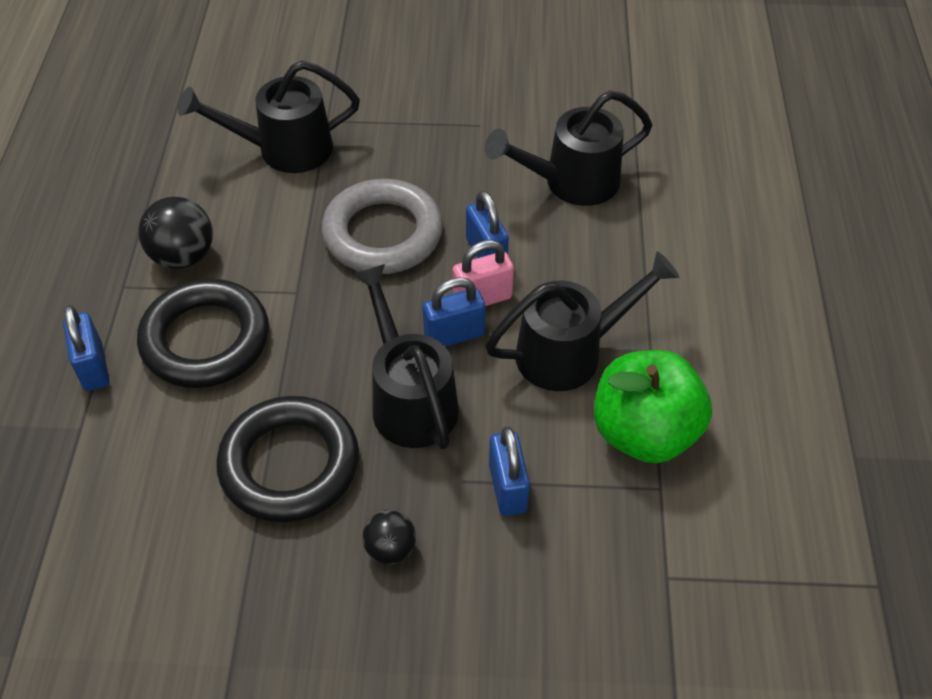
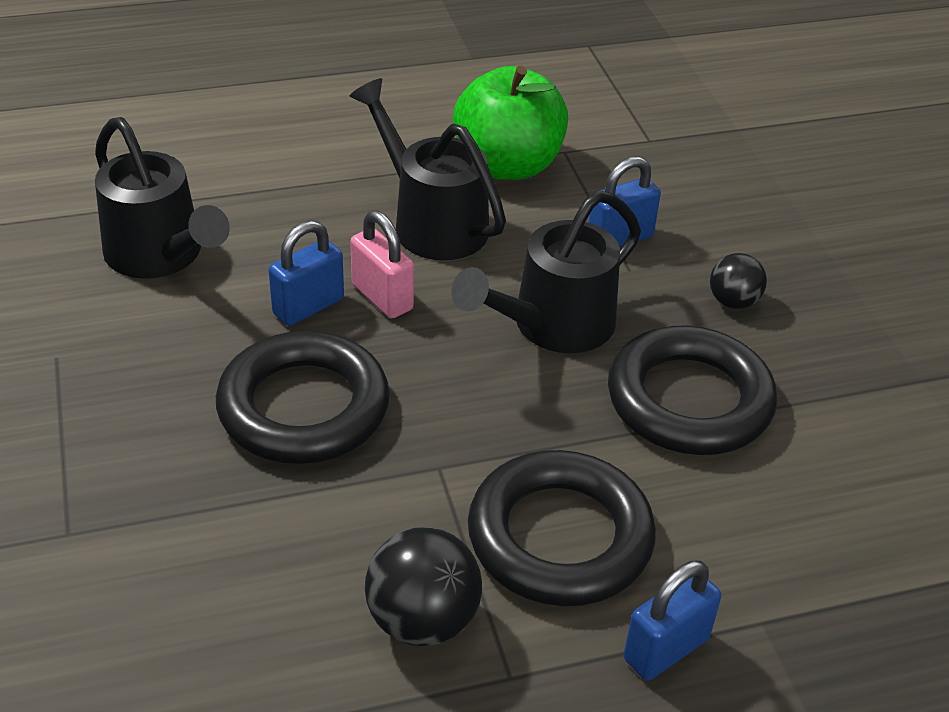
camera: 110 degrees left, 10 degrees down
(283, 149) = (151, 569): black watering can -> none
(383, 234) = (303, 407): grey ring -> black ring
(454, 335) = (447, 309): blue padlock -> none

